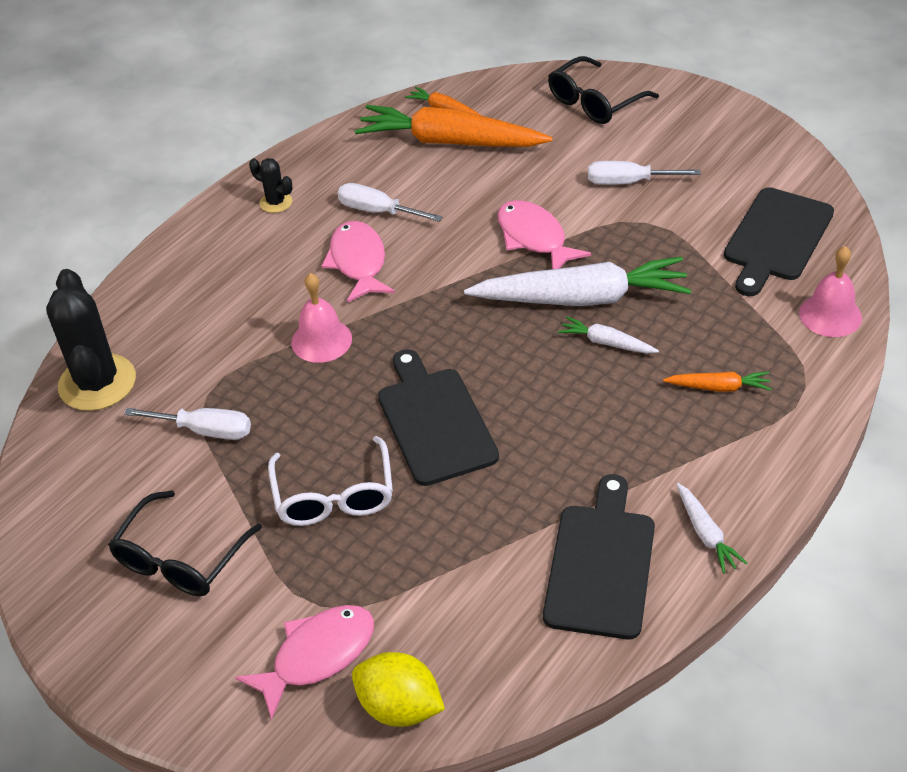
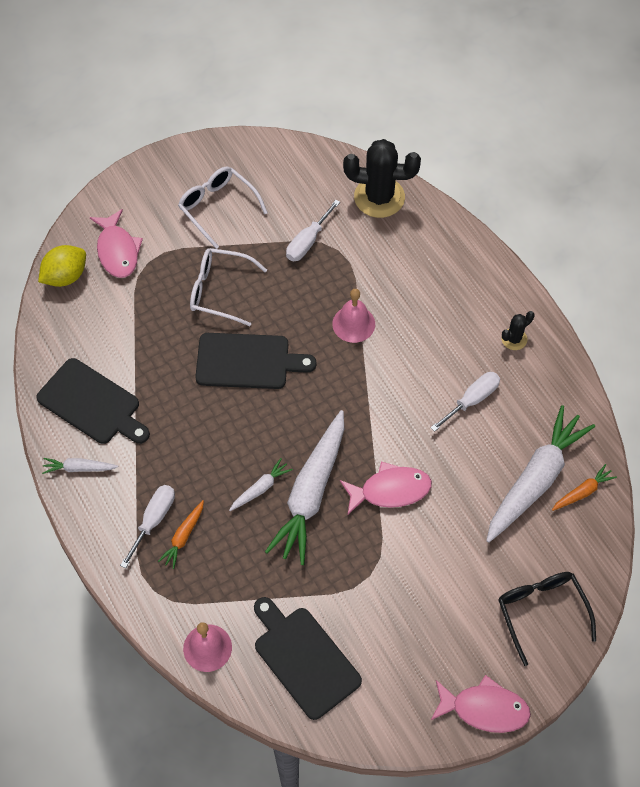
camera: 110 degrees right, 15 degrees up
(180, 559) = (217, 207): black glasses -> white glasses
(358, 262) = (420, 369): pink fish -> pink fish (484, 709)
(450, 142) = (535, 480): orange carrot -> white carrot
(628, 182) = (423, 586): white screwdriver -> white screwdriver (154, 520)

